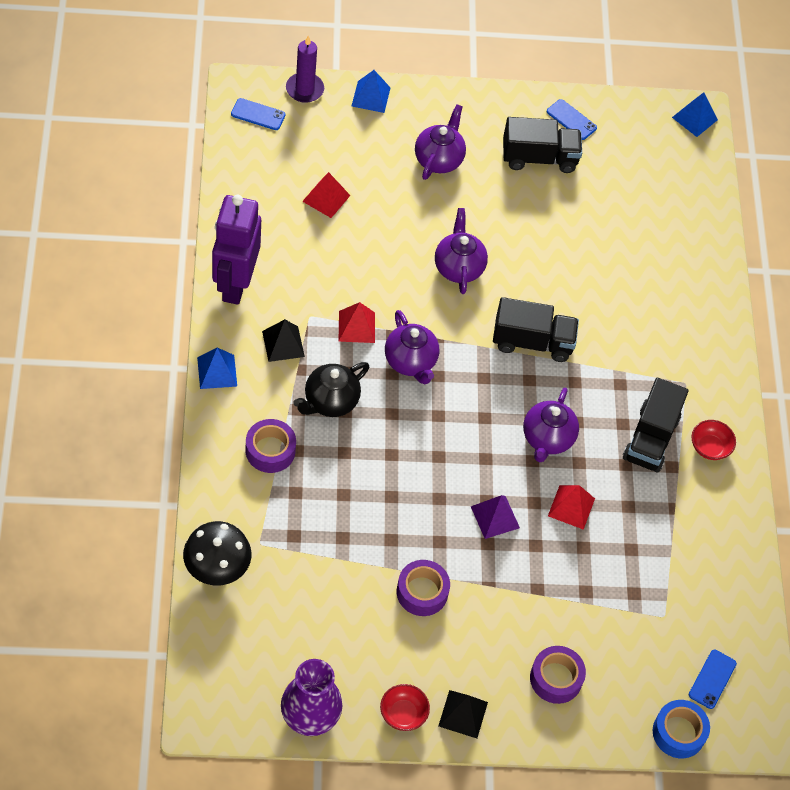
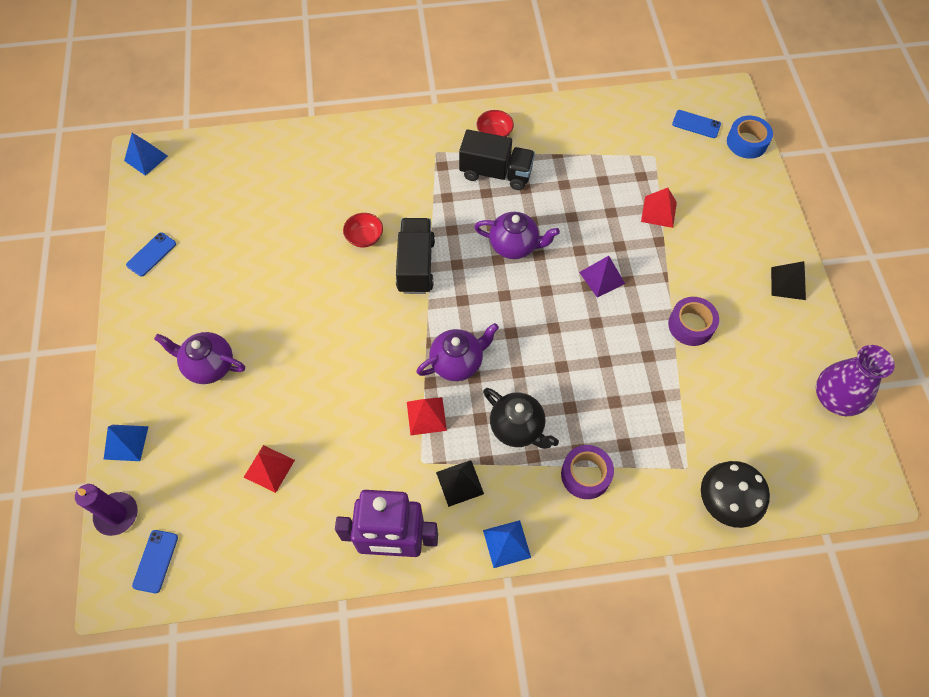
camera: 90 degrees left, 5 degrees up
(403, 714) = (805, 326): red bowl -> red bowl (364, 237)
(458, 267) = (341, 333): purple teapot -> none
(539, 158) = (201, 277): black truck -> none
(556, 678) = (733, 222): purple tape -> none
(571, 507) = (576, 223): red pyramid -> red pyramid (659, 212)

